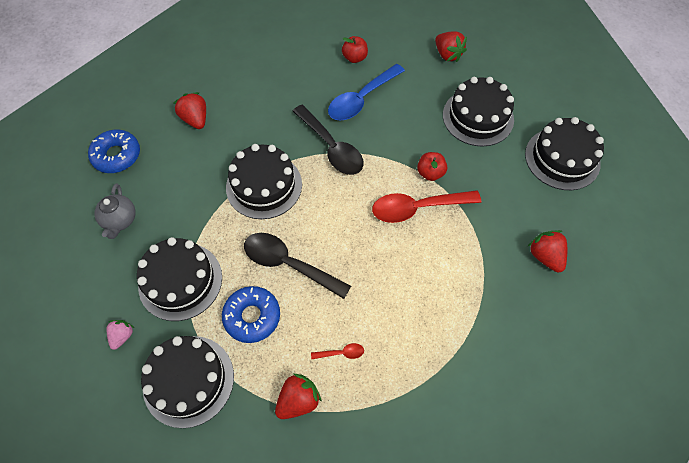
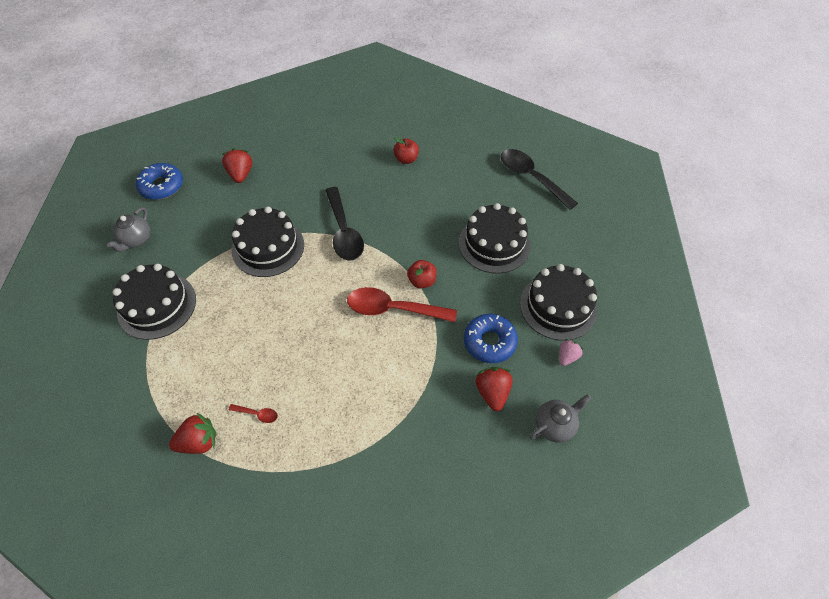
camera: 20 degrees right, 5 degrees down
(122, 336) = (87, 335): pink strawberry -> pink strawberry (567, 356)
(188, 380) = (119, 391): black cake -> none
(252, 316) = (199, 355): blue donut -> blue donut (489, 342)
(288, 264) = (253, 321): black spoon -> black spoon (531, 178)
(361, 99) = (393, 197): blue spoon -> none
(447, 55) = (495, 179): red strawberry -> none
(611, 267) = (554, 425): none -> grey teapot

